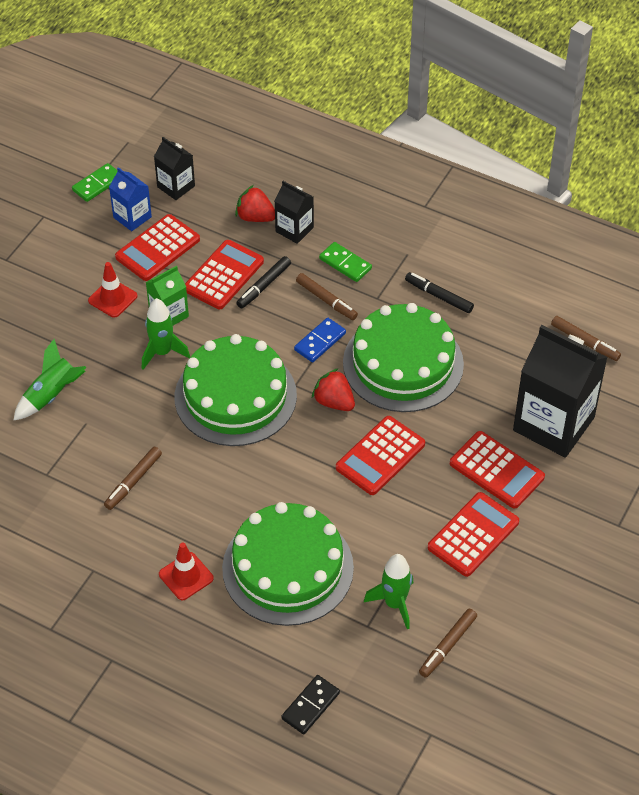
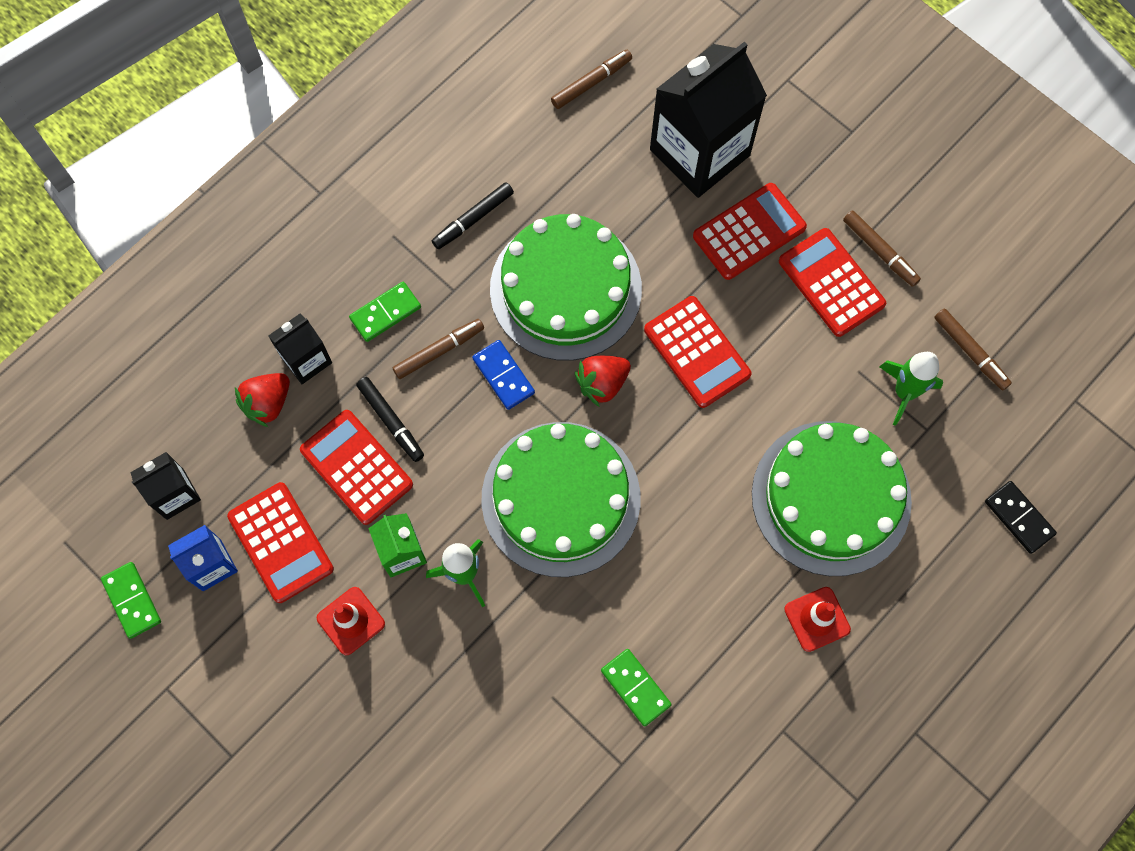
camera: 75 degrees left, 20 degrees up
(52, 395) = (494, 734): green rocket -> none
(104, 471) = (635, 687): none -> green domino
(133, 481) = (661, 654): brown marker -> brown marker (880, 251)

